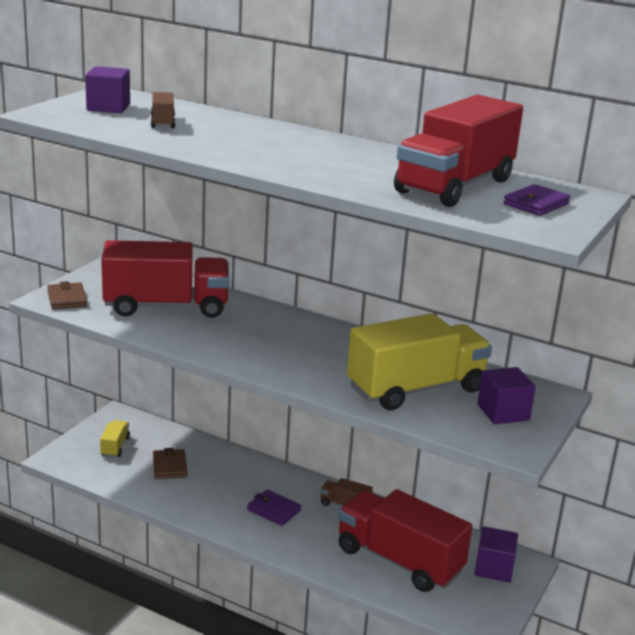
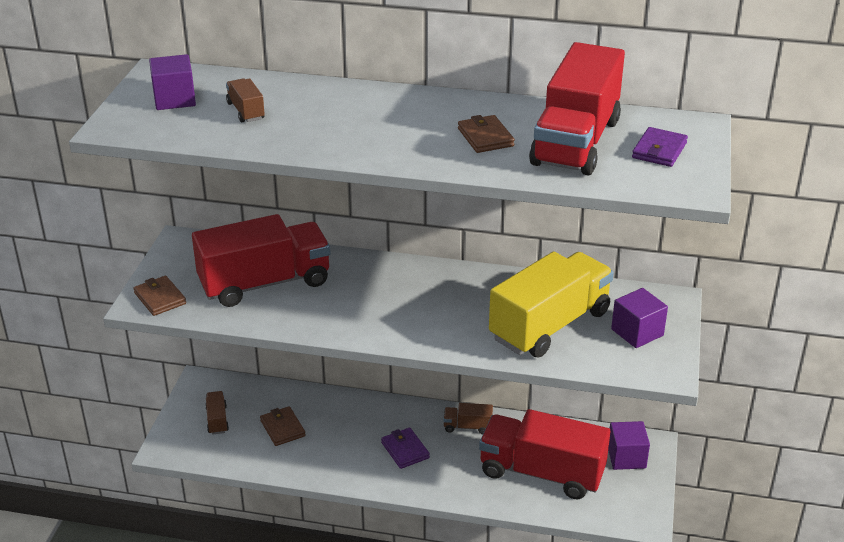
camera: 15 degrees left, 10 degrees up
(115, 447) = (217, 420): yellow truck -> brown truck
(274, 510) = (405, 450): purple wallet -> purple wallet turned 45 degrees clockwise
(368, 169) = (485, 137): none -> brown wallet

